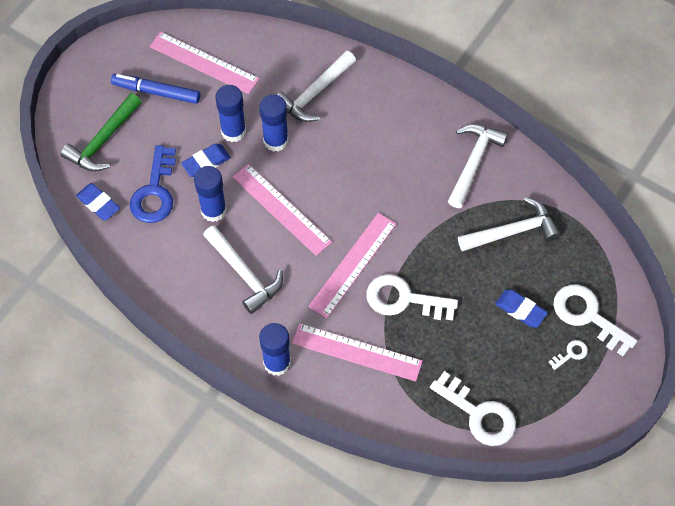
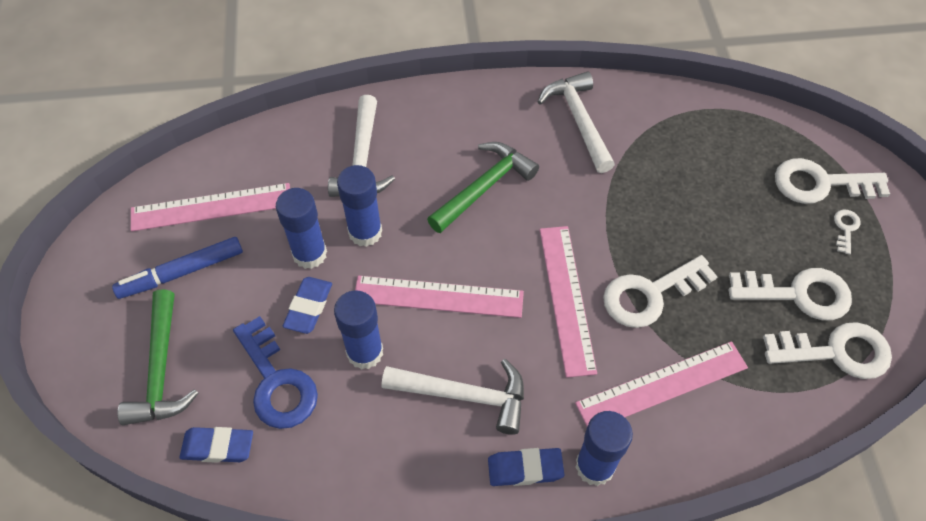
camera: 40 degrees left, 5 degrees down
(370, 163) = (484, 187): none -> green hammer
(494, 367) = (798, 294): none -> white key
(512, 231) = (677, 157): white hammer -> none
(520, 310) = (761, 222): blue eraser -> blue eraser (525, 469)

